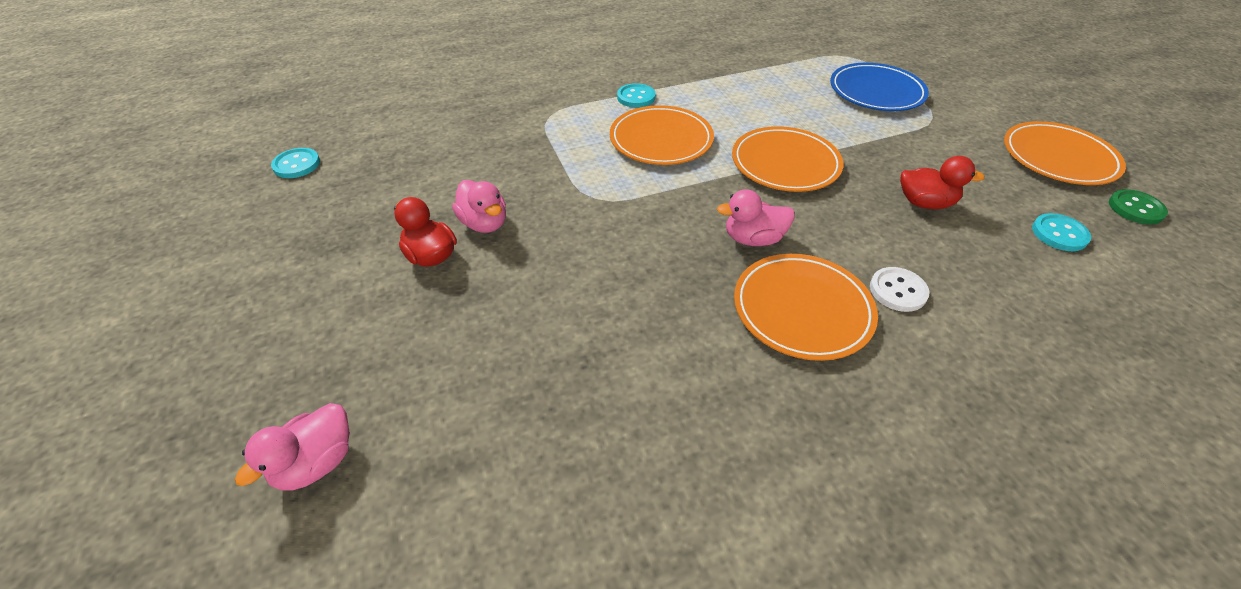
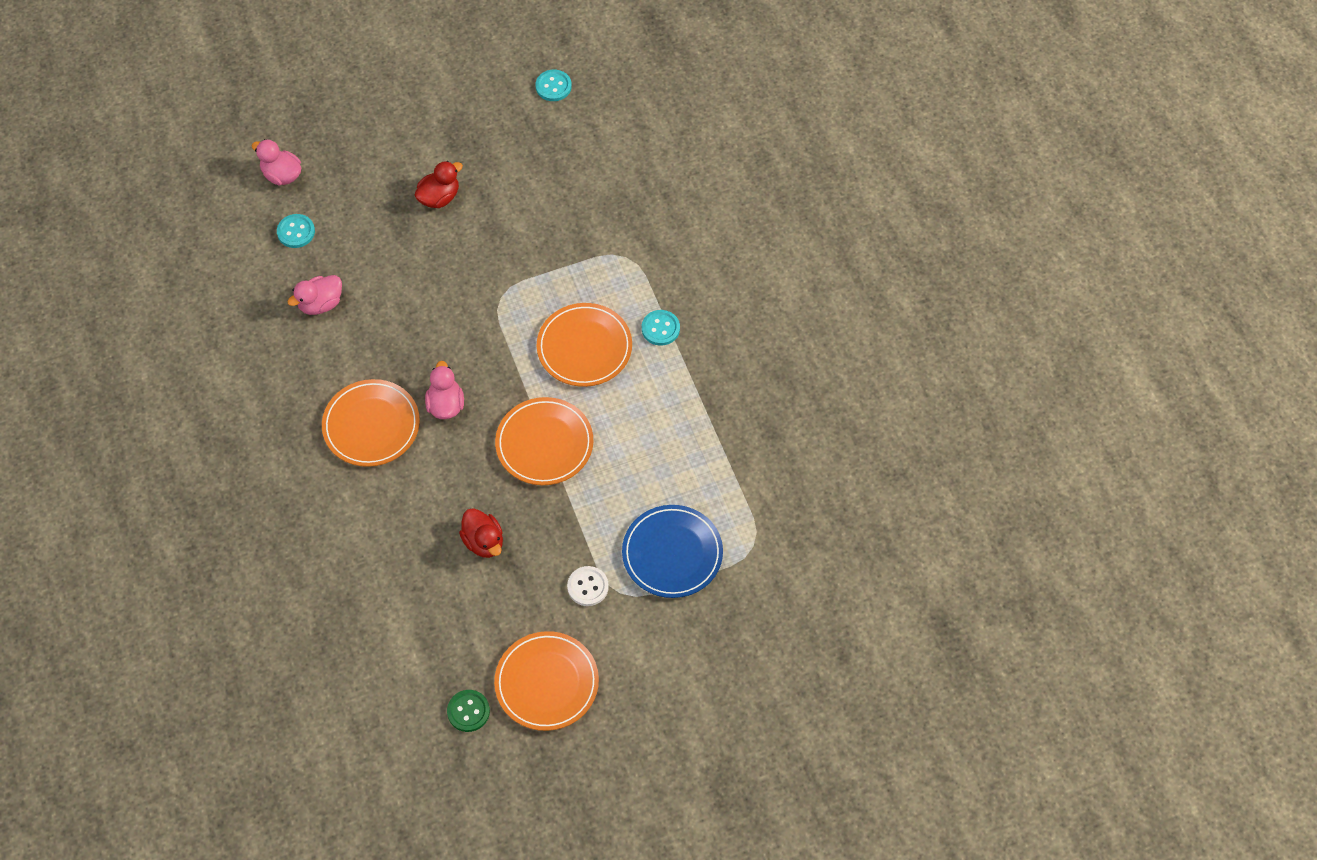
camera: 90 degrees right, 15 degrees up
(484, 223) = (473, 225): pink duck -> pink duck (320, 304)
(897, 291) = (384, 491): white button -> white button (588, 587)
(925, 203) = (484, 542): red duck -> red duck turned 45 degrees counterclockwise
(1059, 234) = (439, 632): turquoise button -> turquoise button (296, 232)

